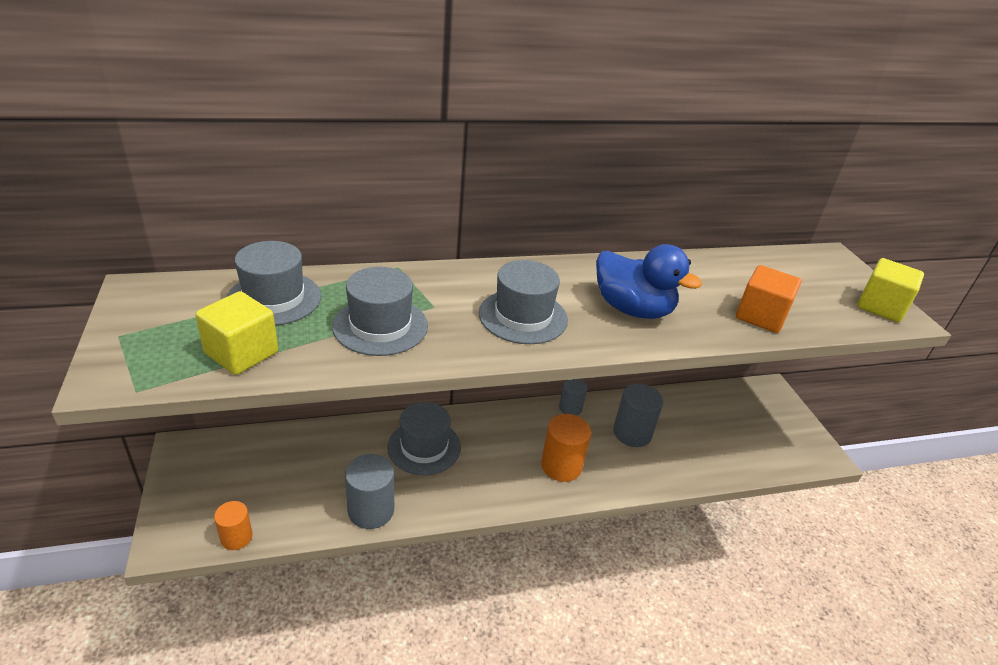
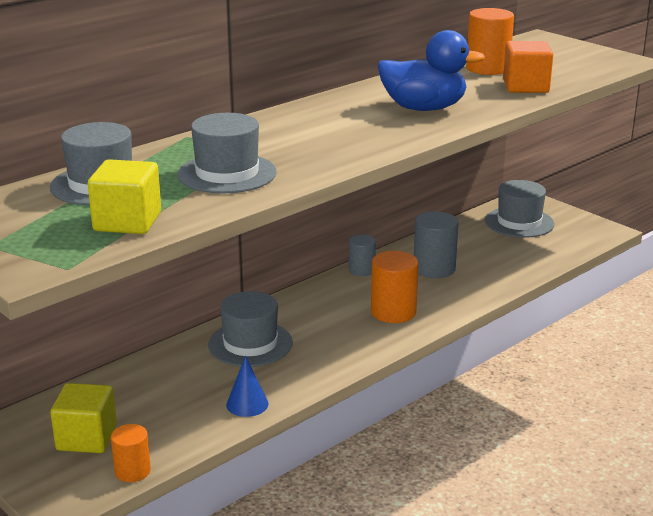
camera: 25 degrees left, 10 degrees down
(371, 510) = (247, 404): grey cylinder -> blue cone
(523, 316) = (341, 136): grey hat -> grey hat (519, 222)
(743, 278) = (487, 68): none -> orange cylinder
(880, 307) = (605, 59): yellow cube -> yellow cube (87, 438)

